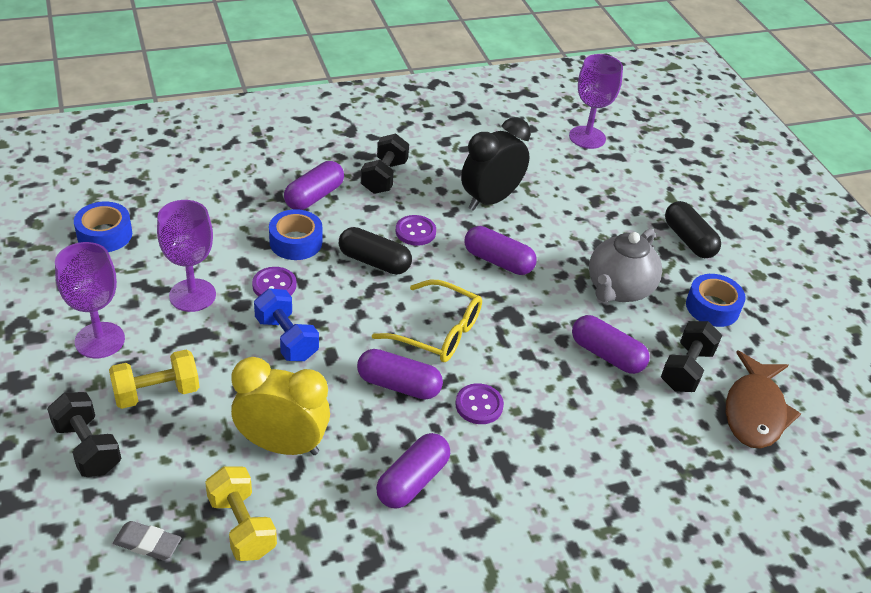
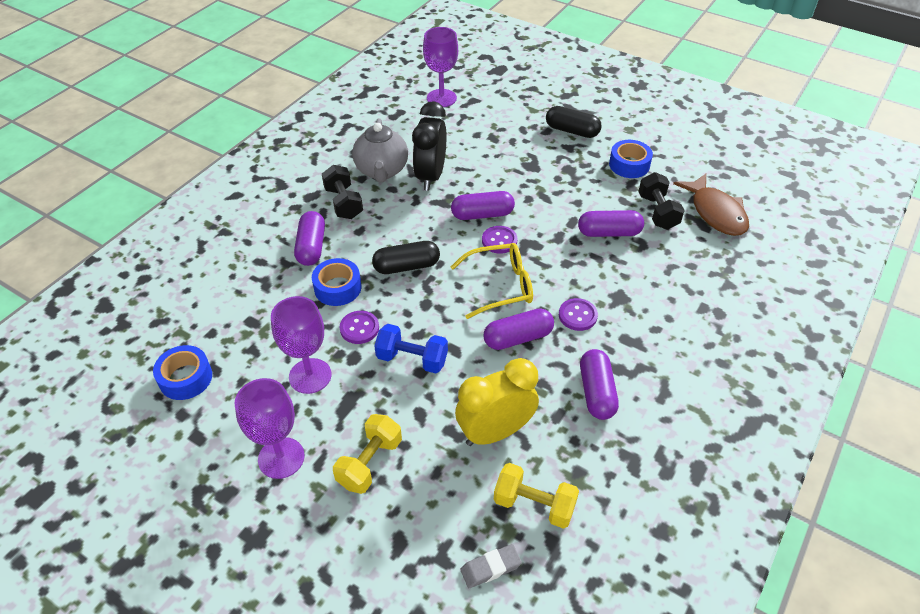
camera: 35 degrees left, 5 degrees up
(87, 447) = (369, 539): black dumbbell -> none
(415, 232) = (409, 228): purple button -> purple button (499, 241)
(618, 289) = (569, 187): grey teapot -> grey teapot (382, 171)

